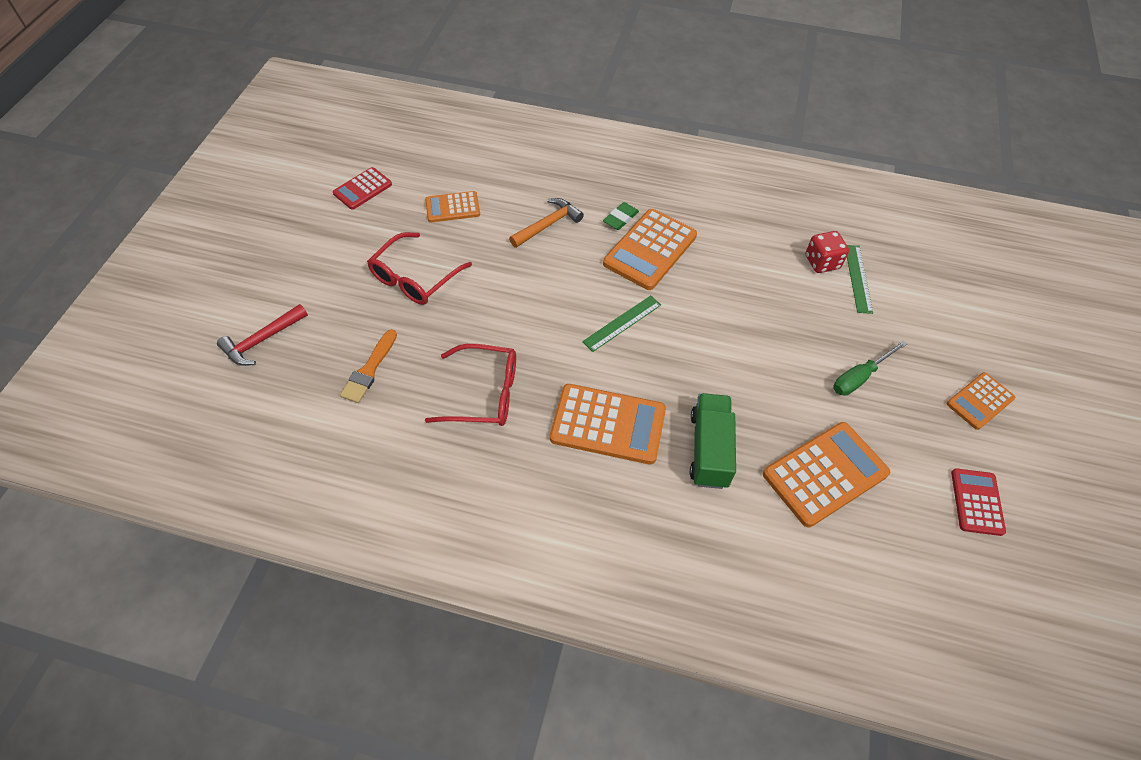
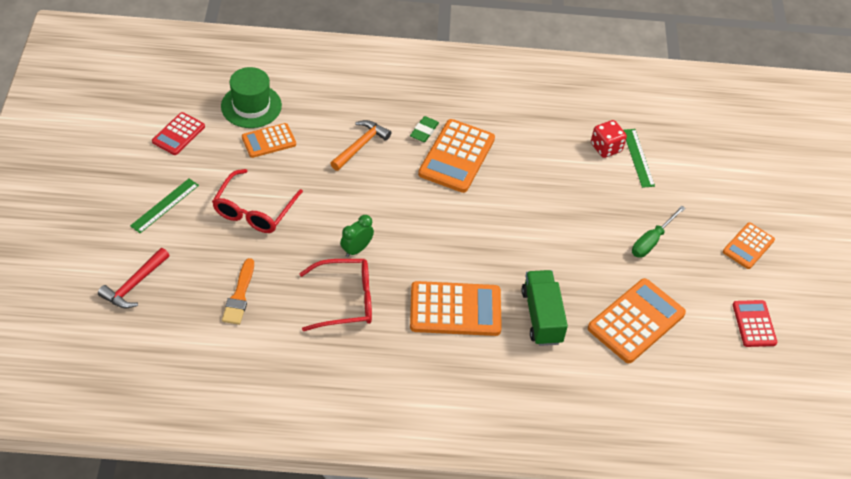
camera: 15 degrees left, 5 degrees down
(445, 170) = (251, 106): none -> green hat
(513, 337) = (356, 249): none -> green clock
(622, 323) = (447, 224): green ruler -> green ruler (165, 205)

